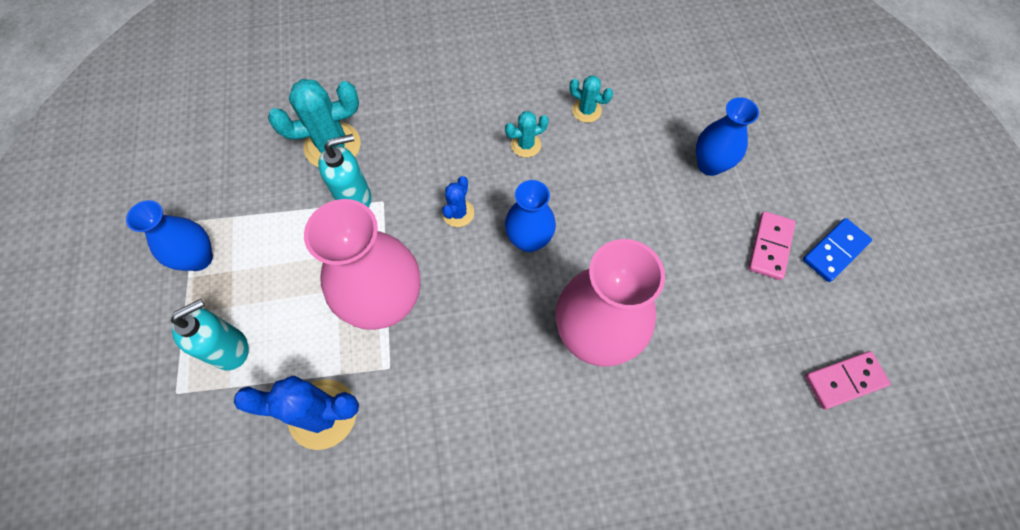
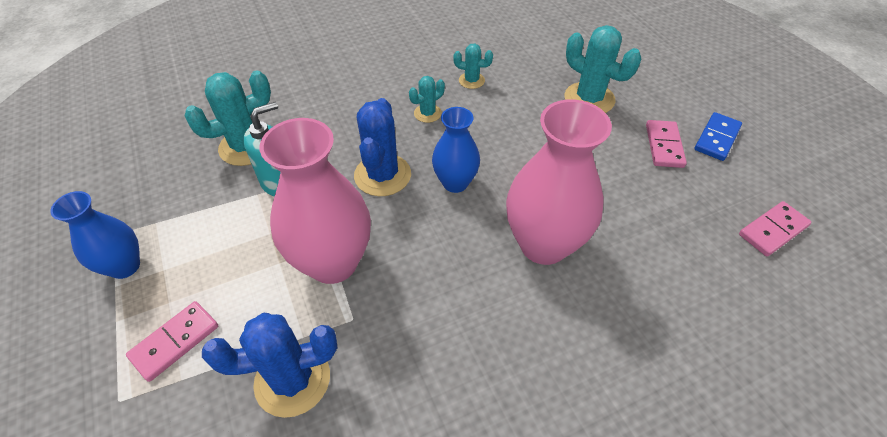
camera: 15 degrees left, 15 degrees down
(230, 348) = (175, 341): turquoise soap dispenser -> pink domino
(458, 213) = (382, 175): blue cactus -> blue cactus, size x1.85
(710, 165) = (589, 99): blue vase -> turquoise cactus

